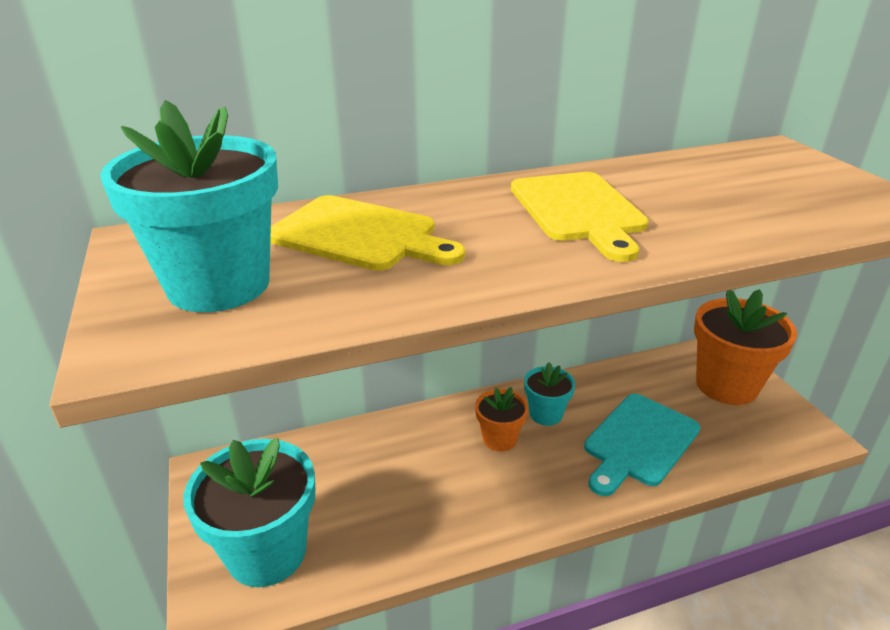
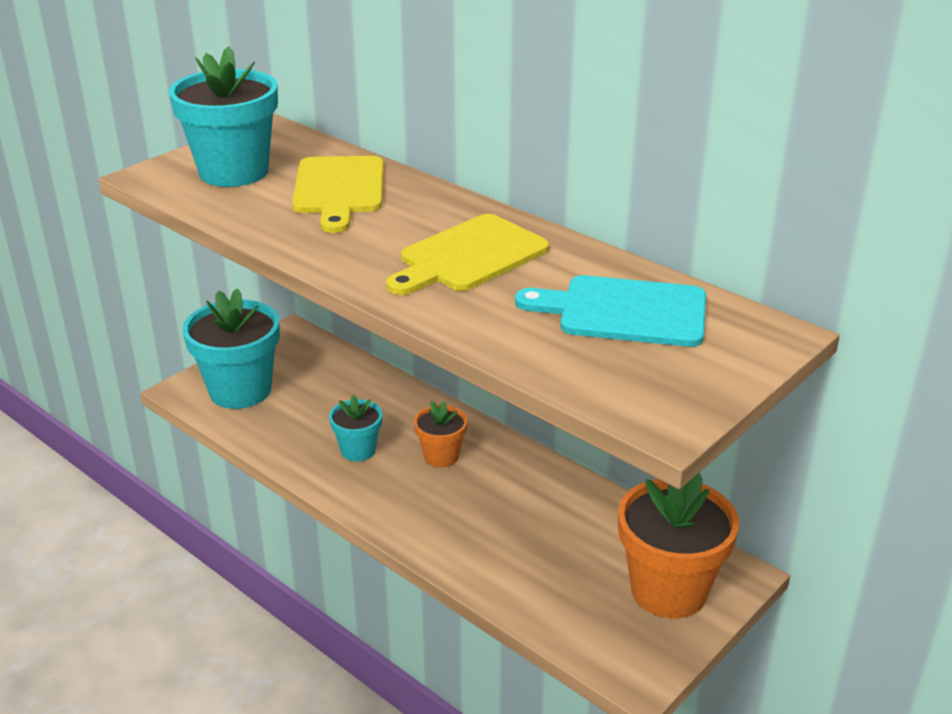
camera: 60 degrees right, 0 degrees up
(546, 414) = (499, 473): turquoise flower pot -> turquoise flower pot (358, 450)
(639, 442) = (509, 542): turquoise cutting board -> turquoise cutting board (624, 312)

